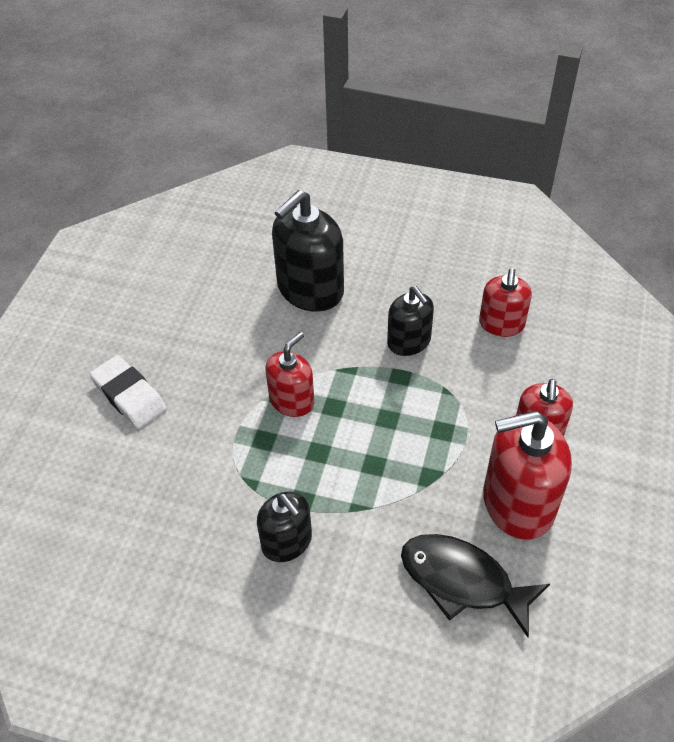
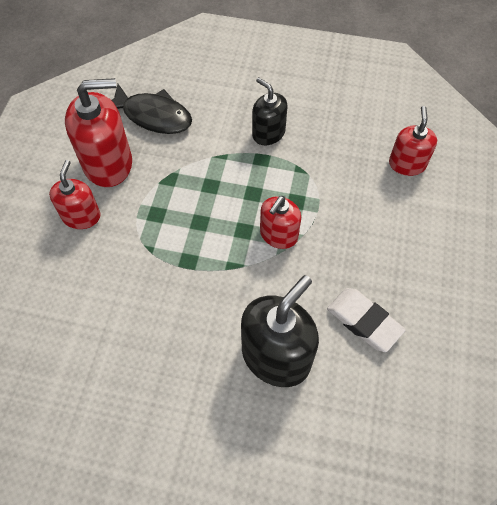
camera: 175 degrees right, 10 degrees up
(129, 395) = (415, 234): white eraser -> white eraser (364, 321)
(409, 342) = (179, 297): black soap dispenser -> none
(501, 324) = (90, 321): red soap dispenser -> red soap dispenser (407, 164)

